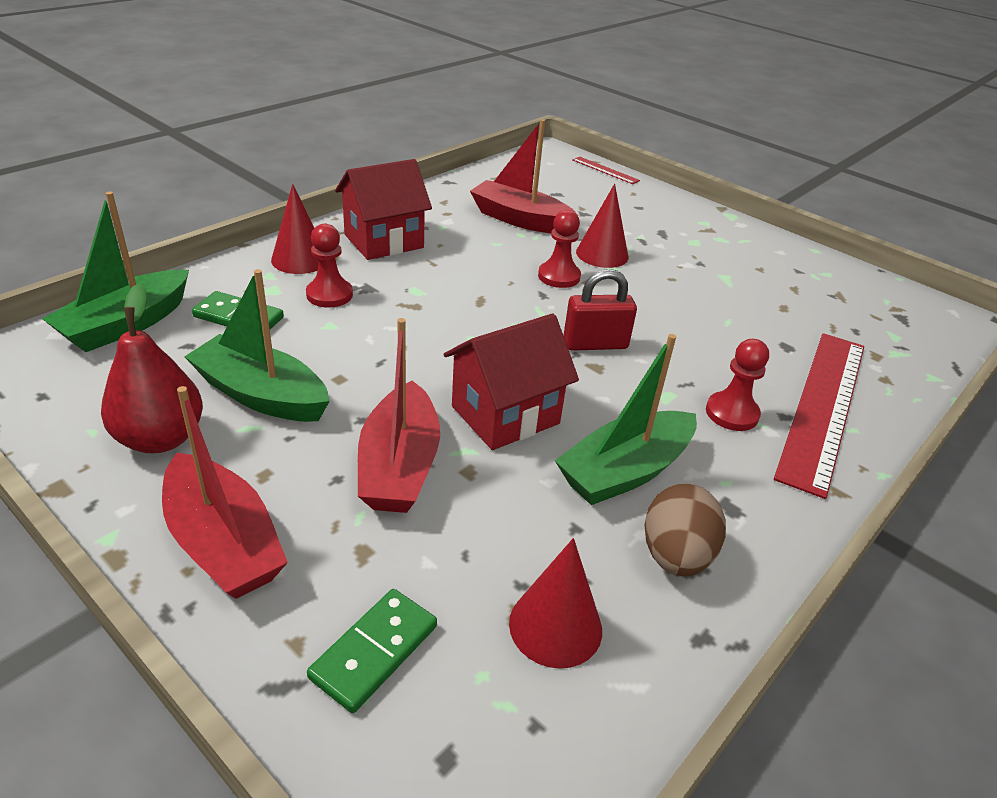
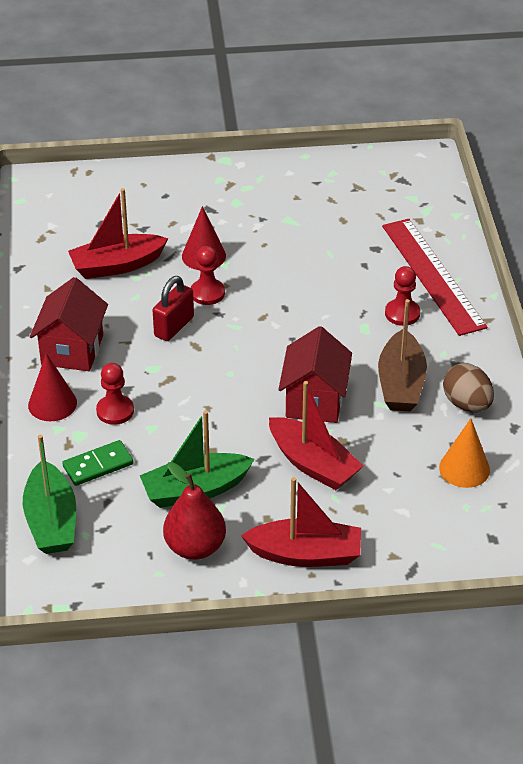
camera: 45 degrees left, 5 degrees up
(374, 651) = (422, 533): green domino -> none
(555, 626) = (464, 468): red cone -> orange cone
(595, 344) = (292, 324): red padlock -> red padlock (174, 327)
(605, 170) = (94, 174): red ruler -> none
(625, 471) = (401, 384): green boat -> brown boat

